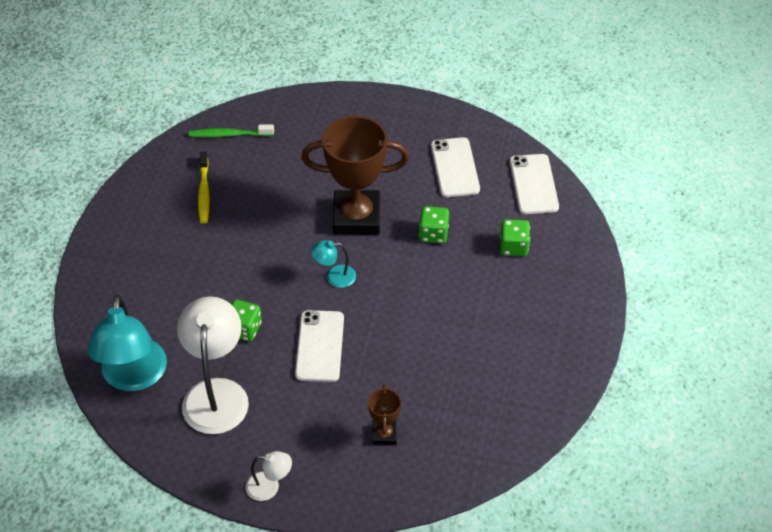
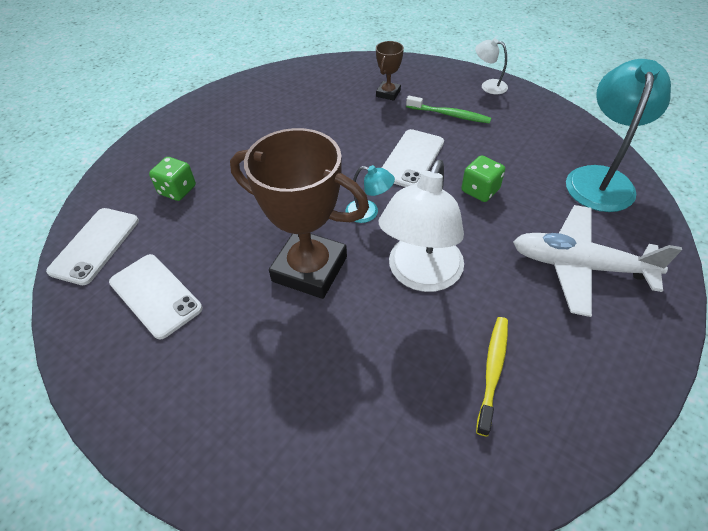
camera: 155 degrees left, 0 degrees up
(150, 281) = (579, 266): none -> white plane
(216, 393) = (519, 148): white lamp -> white lamp (420, 275)
(229, 135) = (428, 474): green toothbrush -> green toothbrush (449, 115)
(433, 234) = (241, 225): green dice -> none
(454, 167) = (155, 295): white phone -> white phone turned 60 degrees counterclockwise

